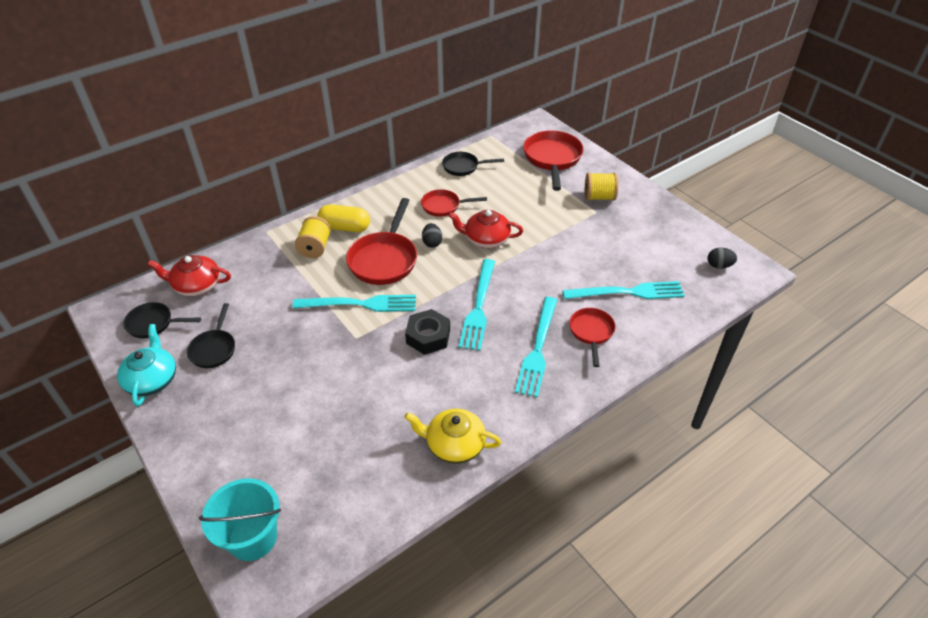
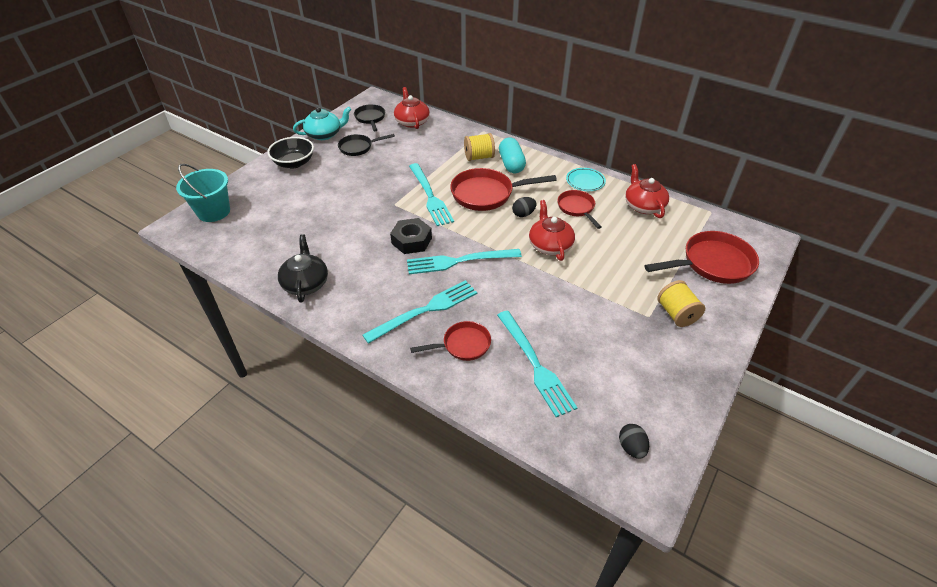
camera: 70 degrees right, 0 degrees up
(198, 425) = (294, 163): none -> black bowl
(345, 227) = (511, 164): yellow capsule -> turquoise capsule
(407, 188) = (585, 181): none -> turquoise plate
(454, 444) = (306, 283): yellow teapot -> black teapot
(463, 167) = (643, 206): black pan -> red teapot
(537, 349) = (425, 310): turquoise fork -> turquoise fork turned 150 degrees clockwise

